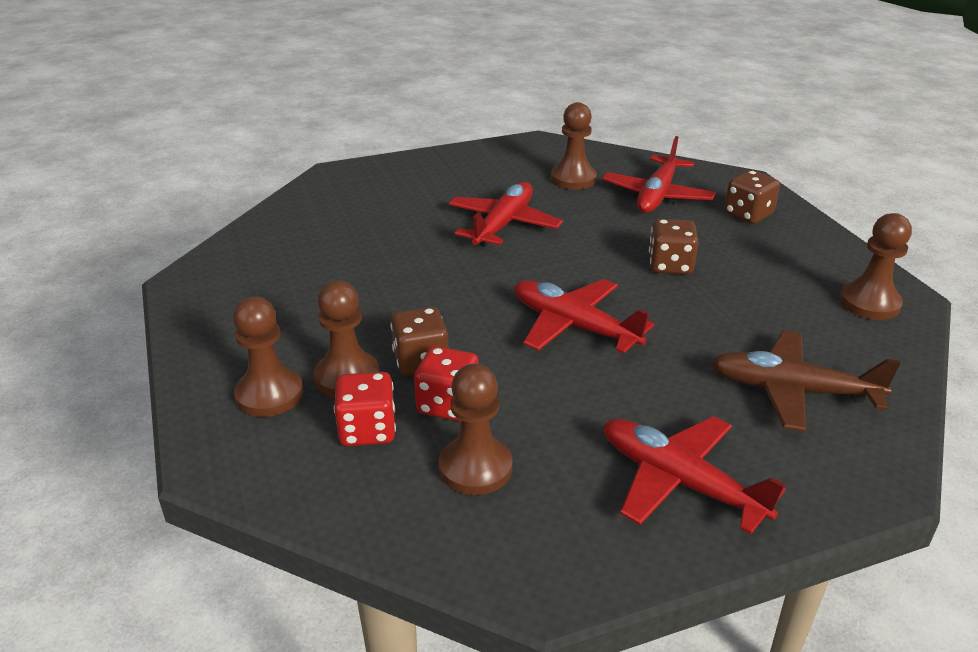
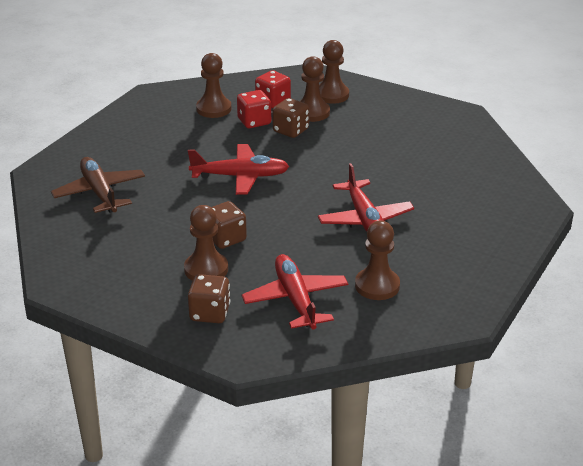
camera: 140 degrees right, 0 degrees up
(679, 482) = (127, 137): red plane -> none
(792, 391) = (100, 193): brown plane -> brown plane turned 90 degrees counterclockwise
(869, 303) = (79, 268): brown pawn -> brown pawn (206, 269)

